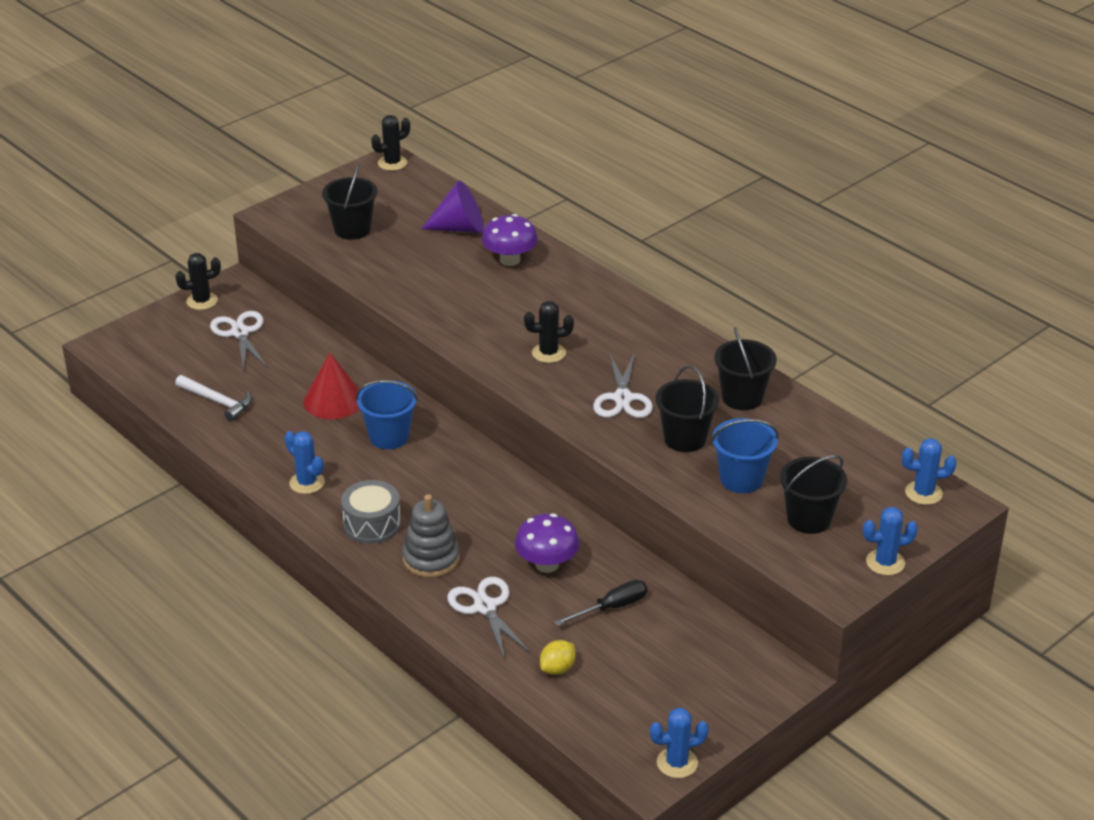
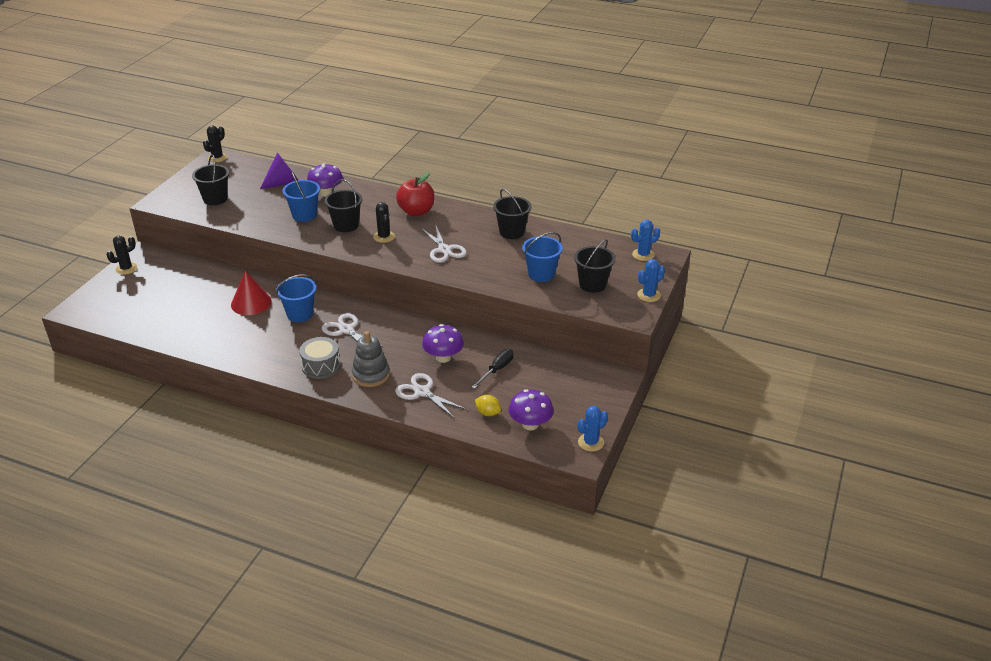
camera: 25 degrees left, 0 degrees up
(217, 402) = (173, 323): white hammer -> none
(240, 333) = (164, 280): white scissors -> white scissors (346, 330)
(307, 483) = (263, 354): blue cactus -> none
(458, 287) = (304, 215): none -> blue bucket
(548, 353) = (384, 237): black cactus -> black cactus turned 75 degrees counterclockwise
(557, 668) = (488, 413): yellow lemon -> yellow lemon turned 75 degrees counterclockwise
(607, 706) = (530, 424): none -> purple mushroom
(621, 325) = (416, 211): none -> red apple
(685, 439) = (495, 262): black bucket -> black bucket (346, 225)

